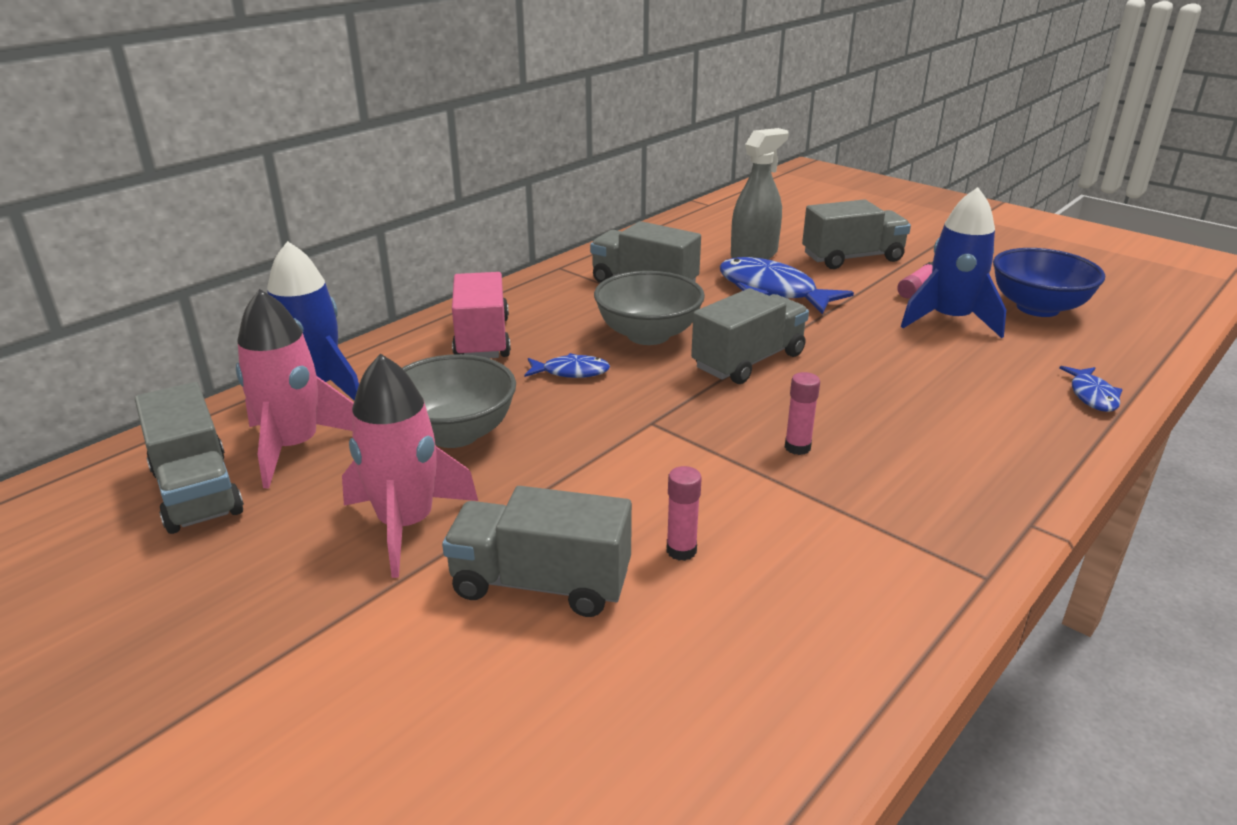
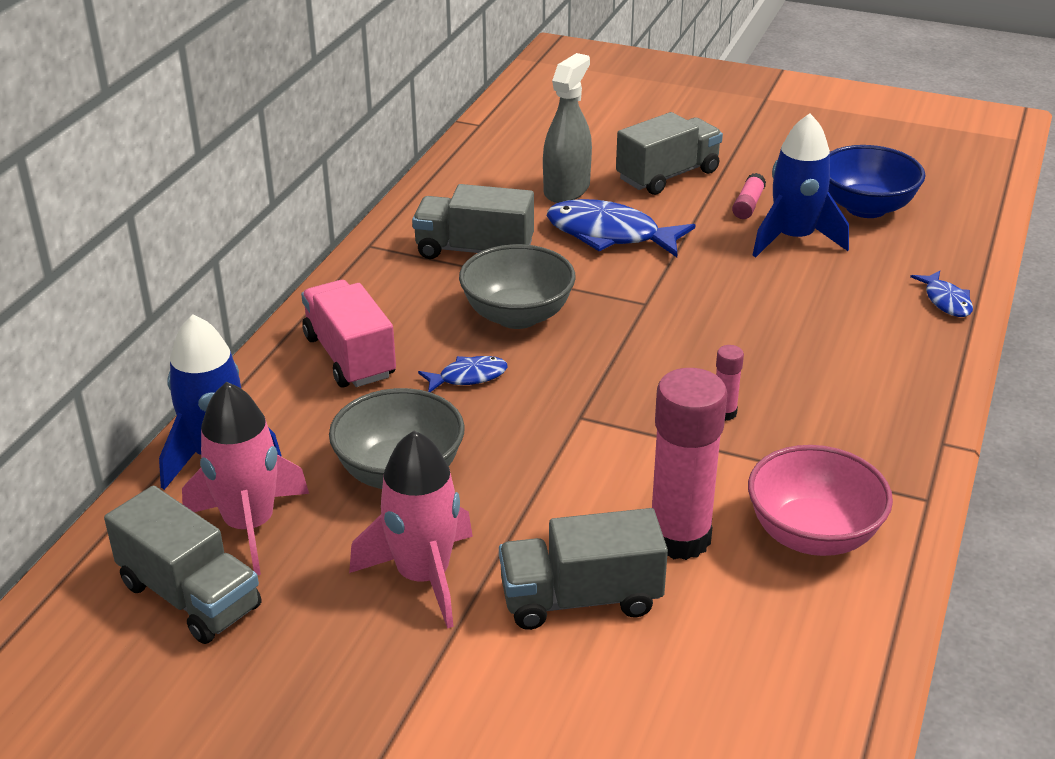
camera: 20 degrees left, 5 degrees up
(681, 550) = (679, 538): pink glue stick -> pink glue stick, size x2.26
(748, 361) = (632, 327): grey truck -> none
(830, 582) = (812, 534): none -> pink bowl

